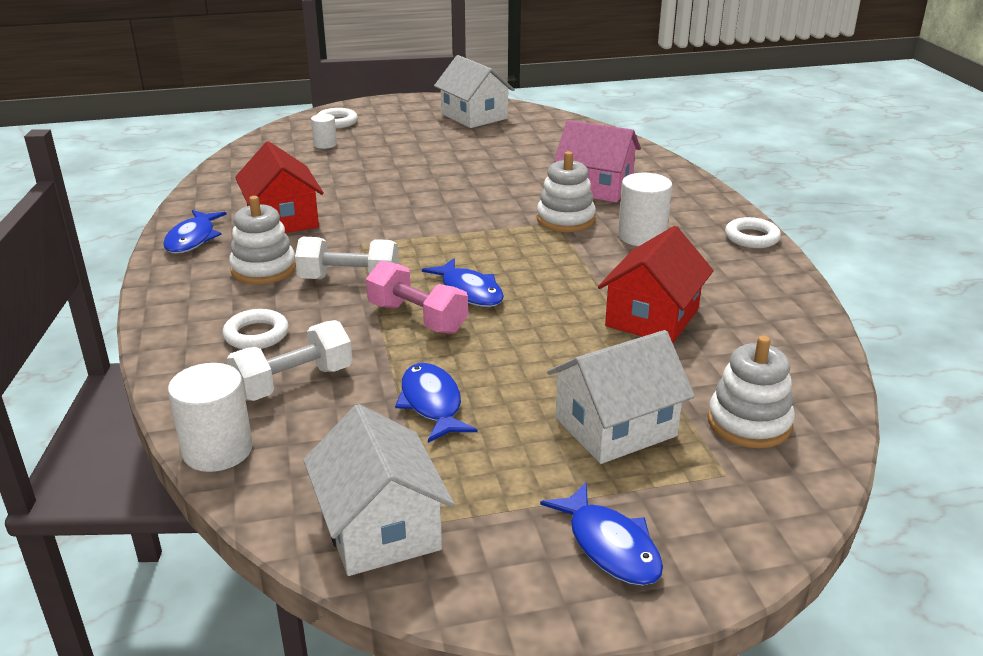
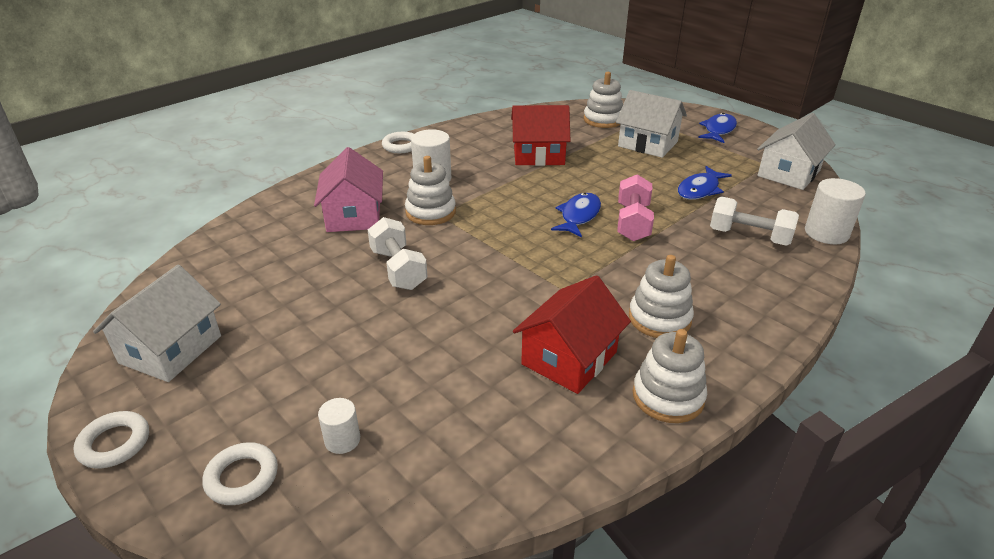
camera: 120 degrees left, 5 degrees up
(193, 239) = (668, 397): blue fish -> white stacking toy
(256, 335) = (733, 274): white ring -> white ring (114, 443)
(349, 280) = (623, 268): white dumbbell -> white dumbbell (398, 269)

